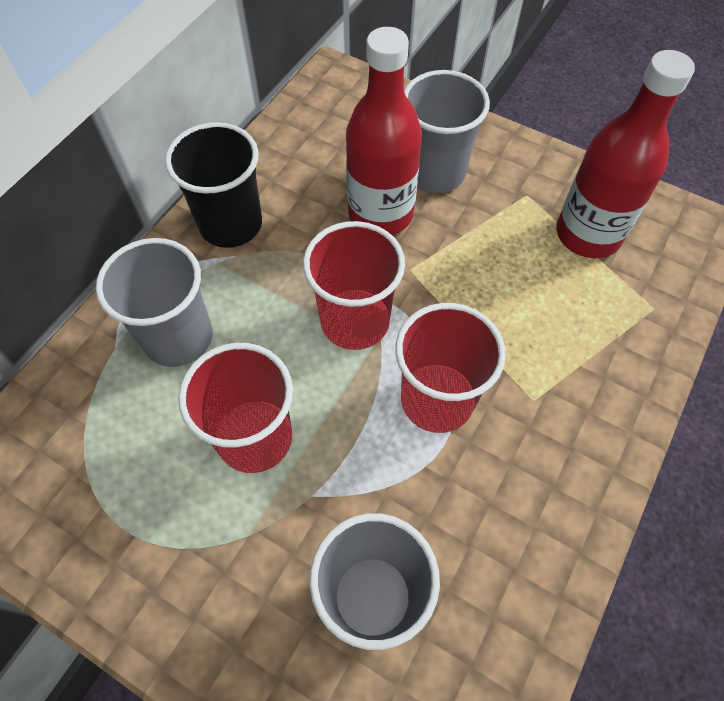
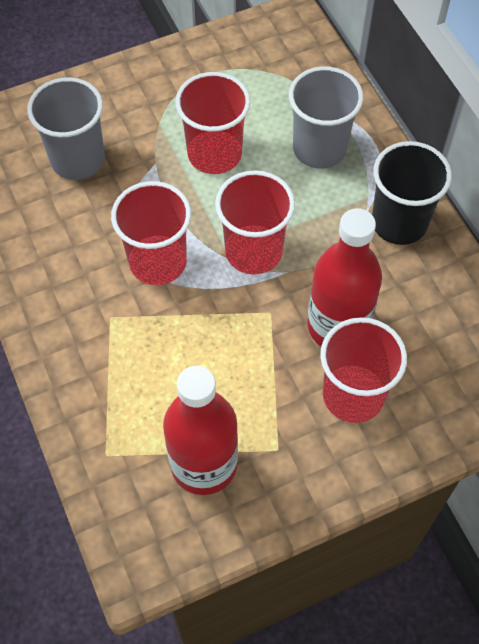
camera: 125 degrees right, 0 degrees up
(435, 172) = (353, 395): grey cup -> red cup

